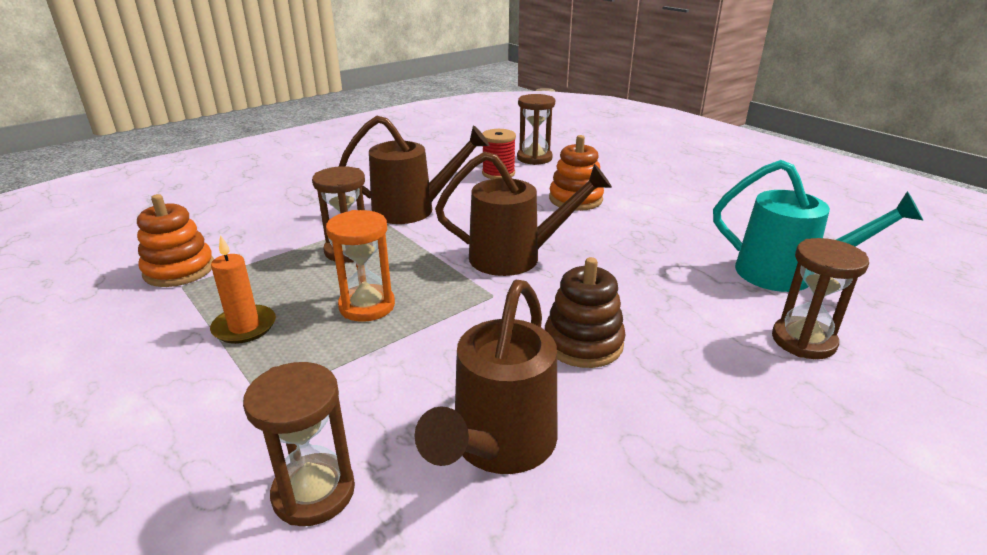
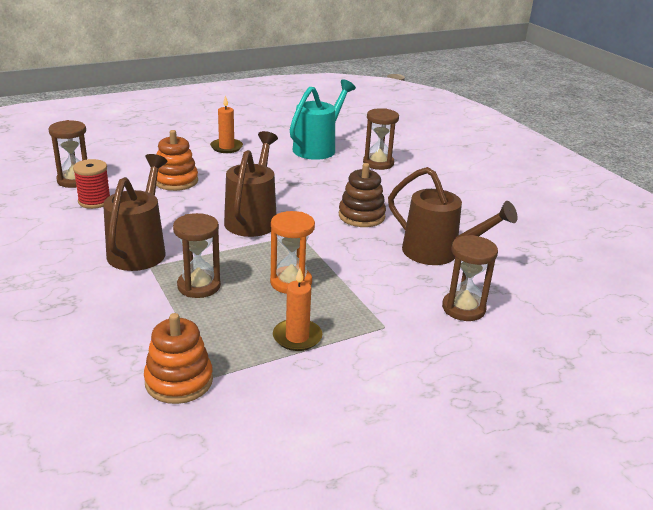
camera: 80 degrees left, 0 degrees up
(698, 210) = (226, 147): none -> orange candle

